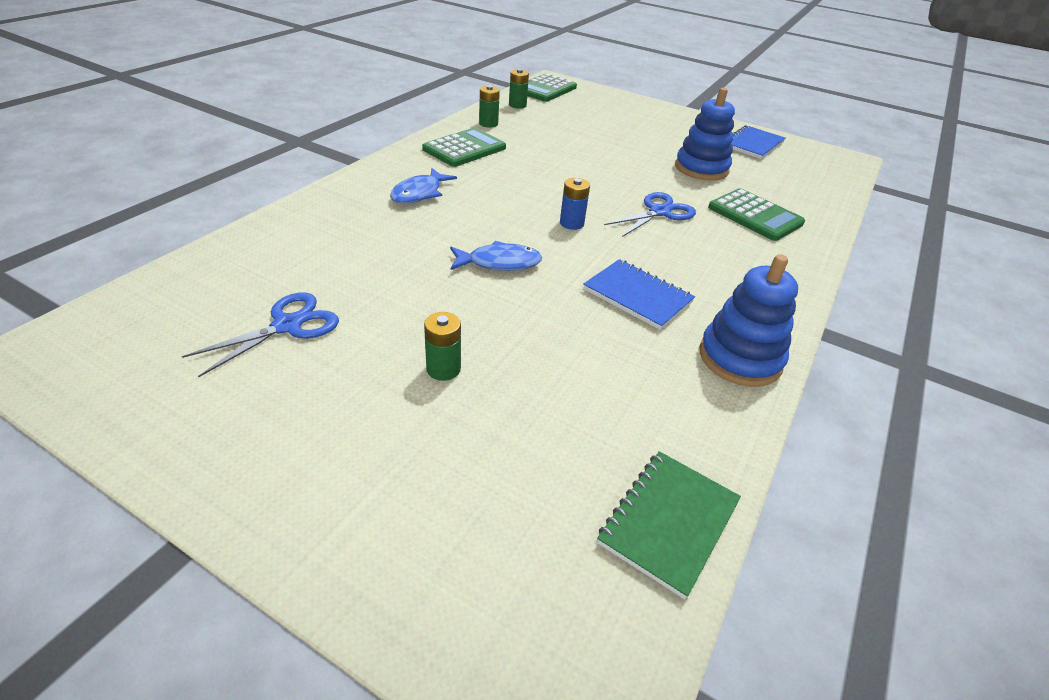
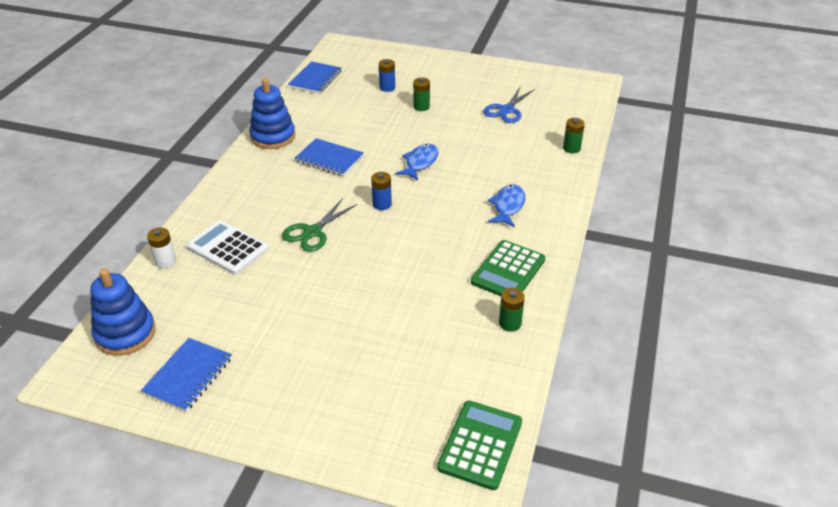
camera: 170 degrees right, 0 degrees up
(493, 444) = (387, 88): none -> blue battery
(499, 263) = (420, 163): blue fish -> blue fish turned 135 degrees clockwise
(517, 105) = (498, 380): green battery -> green battery (571, 148)
(659, 212) = (312, 232): blue scissors -> green scissors
(668, 522) = (315, 79): green notebook -> blue notebook
(701, 168) = (265, 305): blue stacking toy -> blue stacking toy (125, 334)
(755, 215) = (228, 248): green calculator -> white calculator
(820, 216) = (165, 261): none -> white battery

